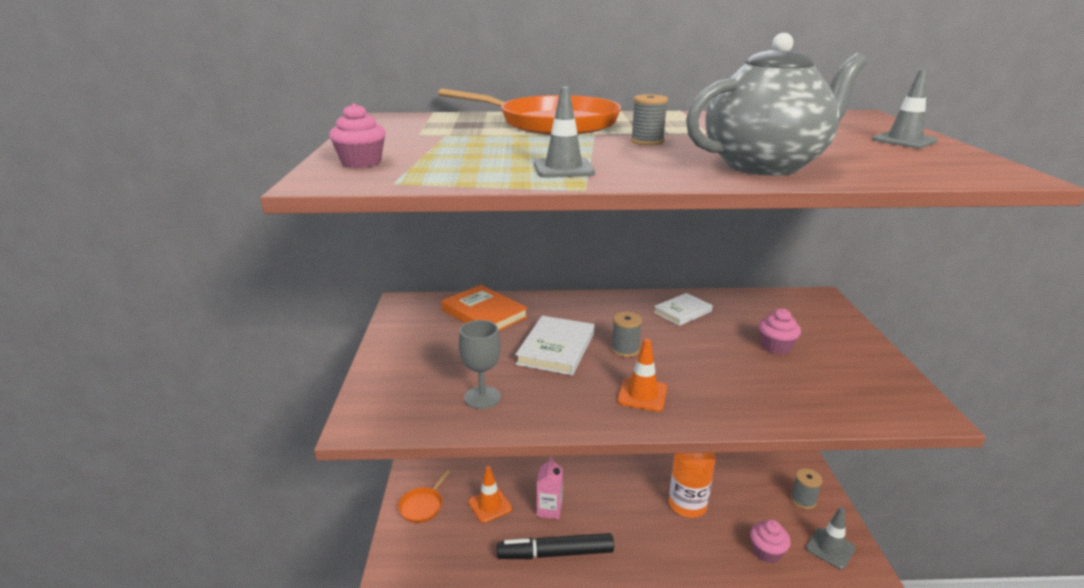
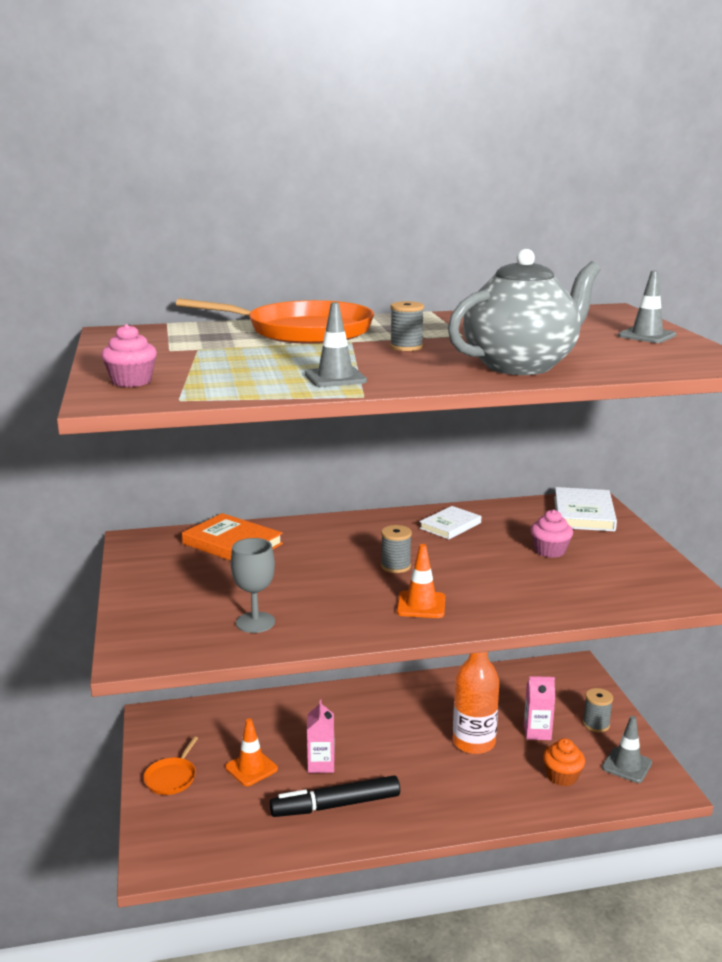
camera: 10 degrees left, 5 degrees down
(556, 349) = (322, 571): white book -> white book (583, 513)
(747, 501) = (537, 732): none -> pink carton
(766, 552) = (562, 776): pink cupcake -> orange cupcake

